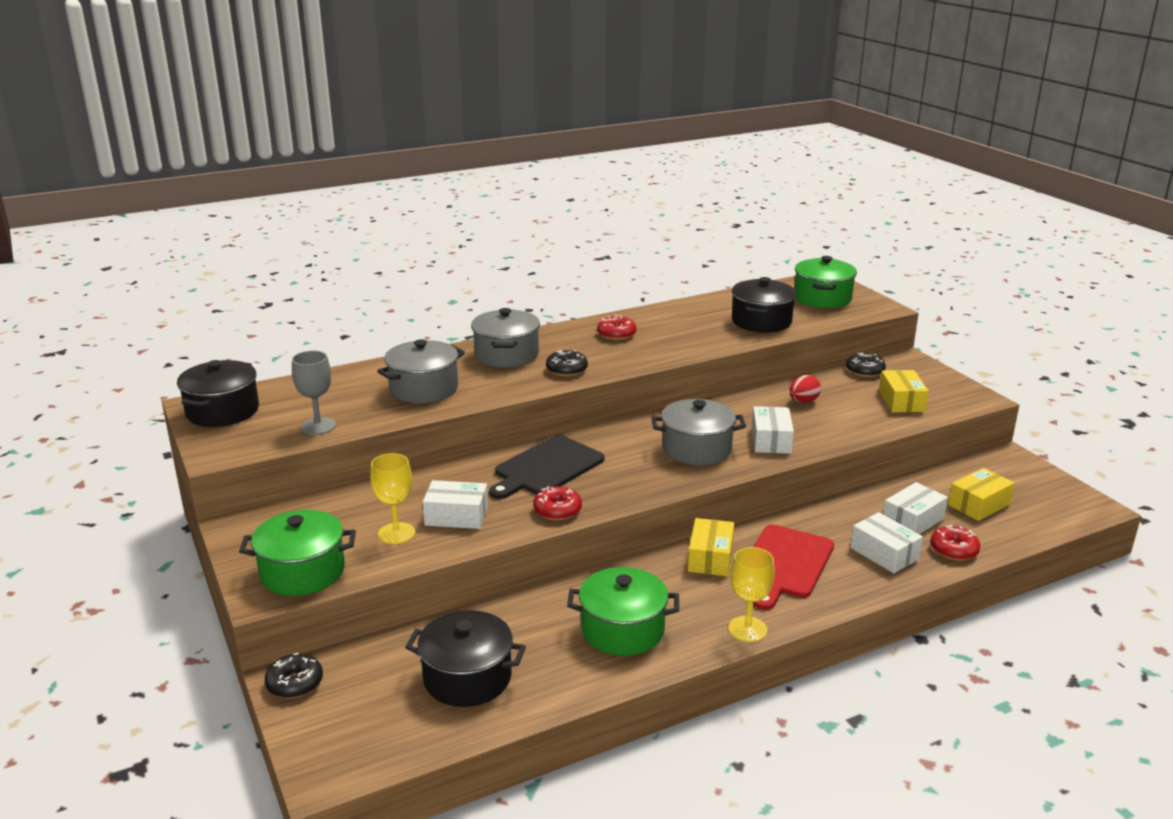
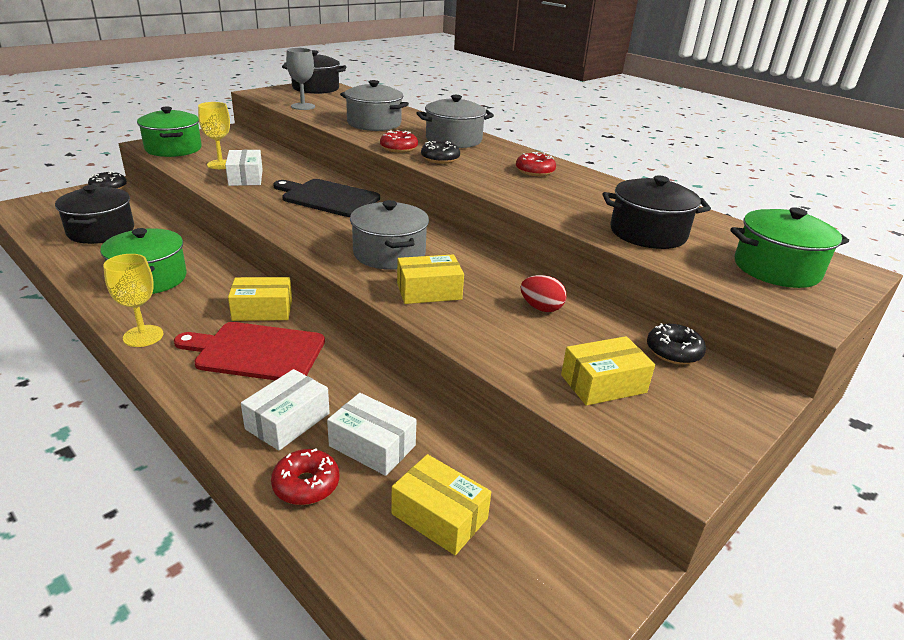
camera: 70 degrees right, 5 degrees up
(557, 510) = (259, 207): red donut -> red donut (398, 148)
(771, 440) = (429, 291): white box -> yellow box

